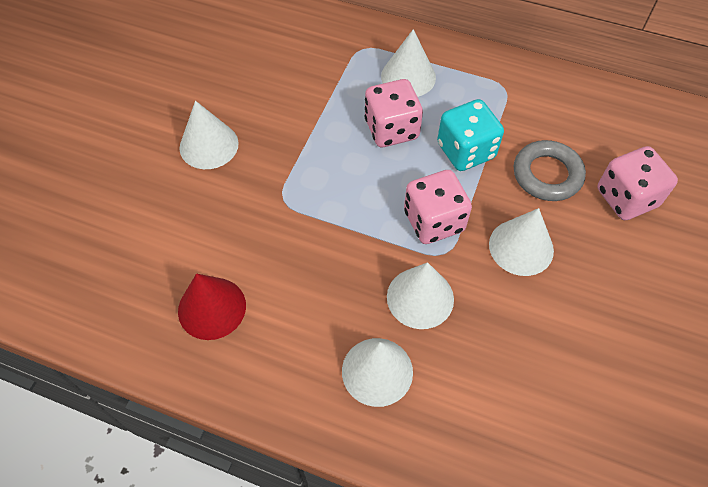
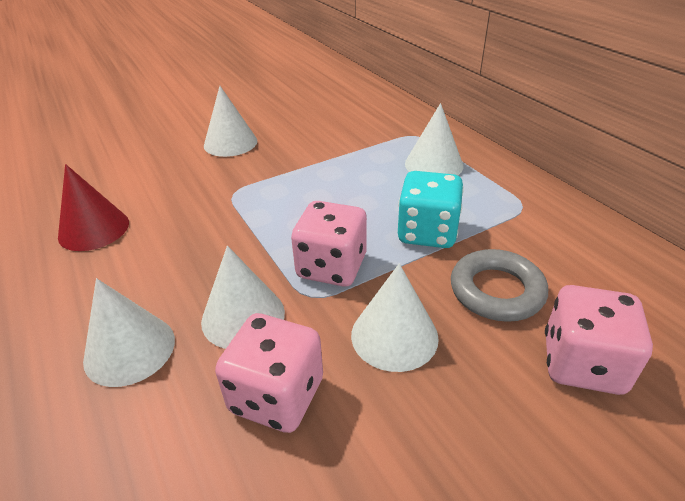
camera: 40 degrees right, 20 degrees down
(391, 129) = (376, 189): pink dice -> pink dice (277, 396)

